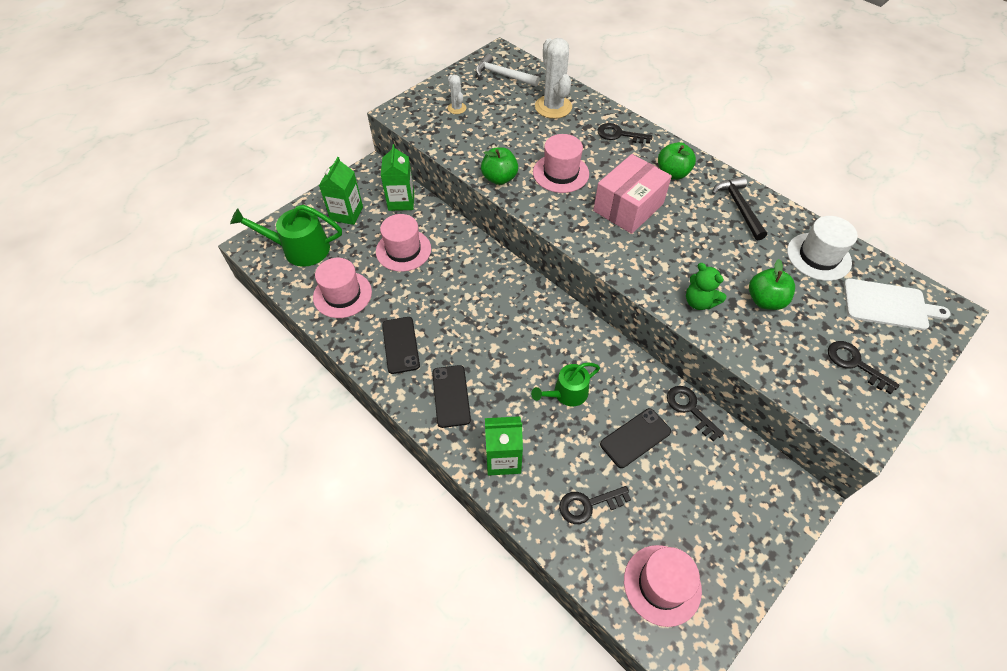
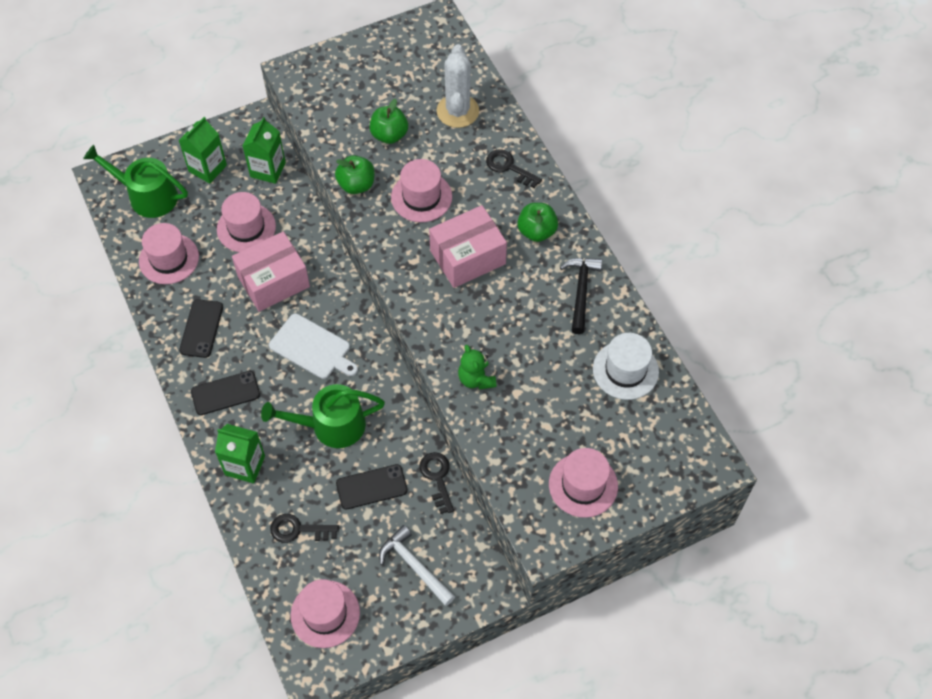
camera: 20 degrees right, 5 degrees up
(449, 286) = (273, 281): none -> pink box
(451, 396) = (225, 393): black phone -> black phone turned 60 degrees clockwise
(457, 108) = (354, 84): white cactus -> none
(503, 75) = (425, 53): white hammer -> white hammer (415, 566)
(567, 393) = (331, 425): green watering can -> green watering can, size x1.54
(765, 300) = (540, 398): green apple -> green apple (389, 135)
(855, 364) = (583, 485): black key -> pink hat
(888, 305) = (658, 441): white cutting board -> white cutting board (312, 348)

